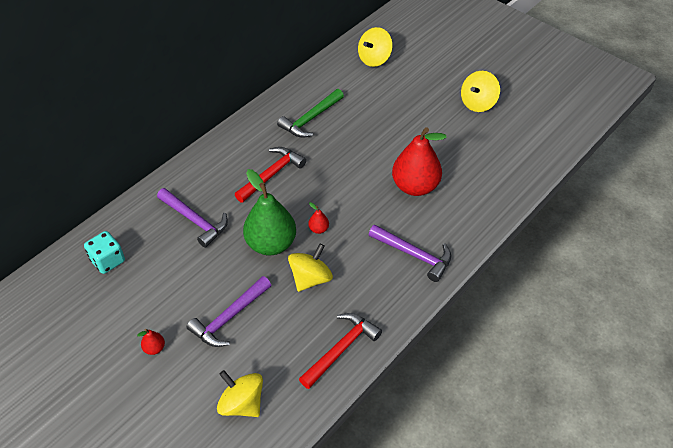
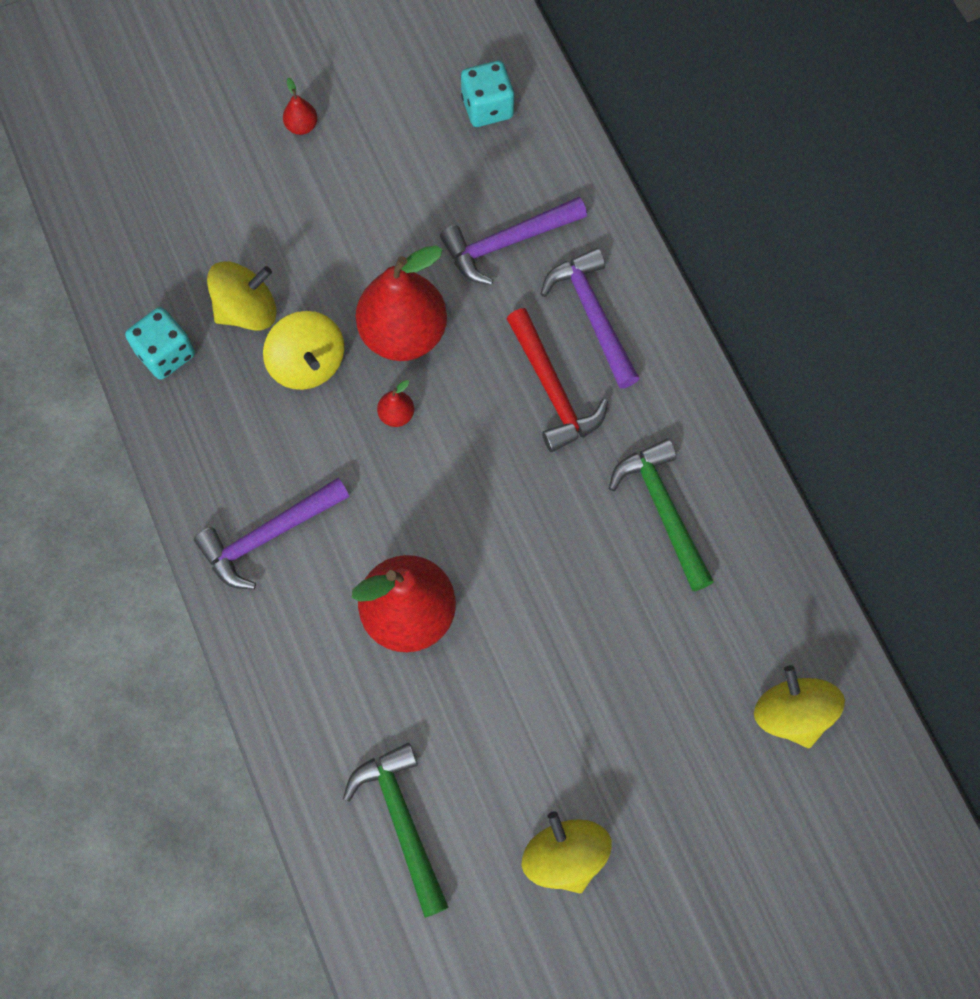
camera: 115 degrees right, 20 degrees up
(229, 317) = (300, 231): purple hammer -> purple hammer (593, 315)
(242, 403) = (158, 202): yellow spinning top -> yellow spinning top (247, 310)
(271, 244) = (403, 333): green pear -> red pear
(341, 349) = (166, 354): red hammer -> turquoise dice
(504, 155) = (402, 821): none -> green hammer

